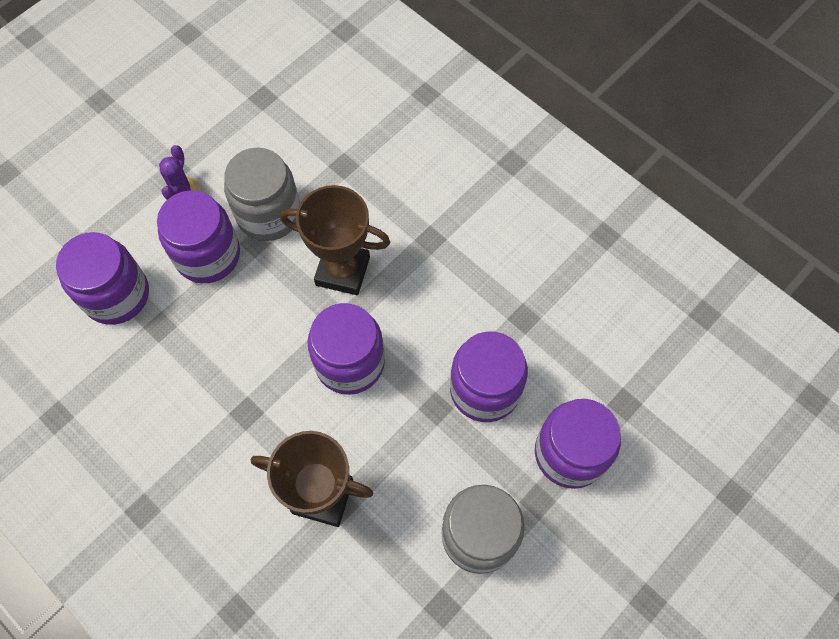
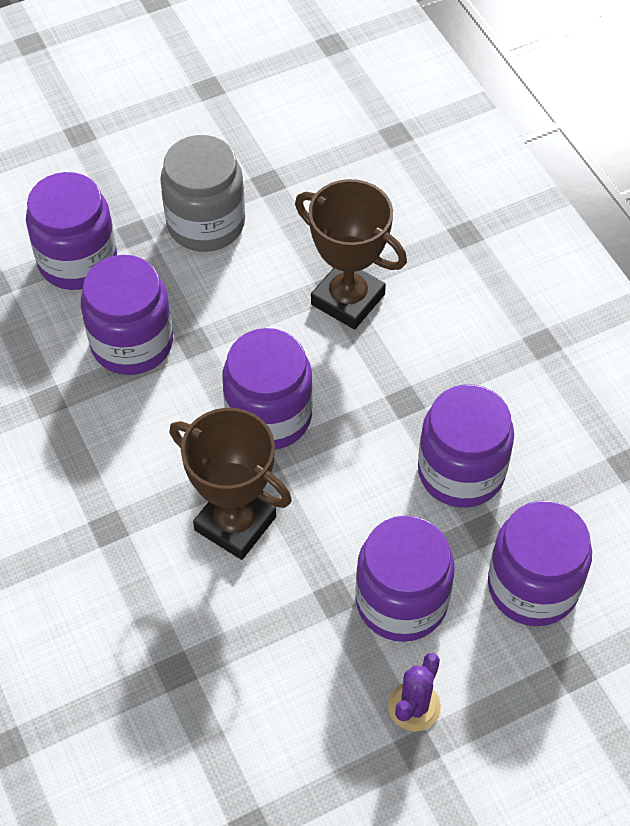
camera: 160 degrees left, 10 degrees down
(187, 366) = (461, 472): none -> purple jar
(268, 214) = (303, 632): grey jar -> none

